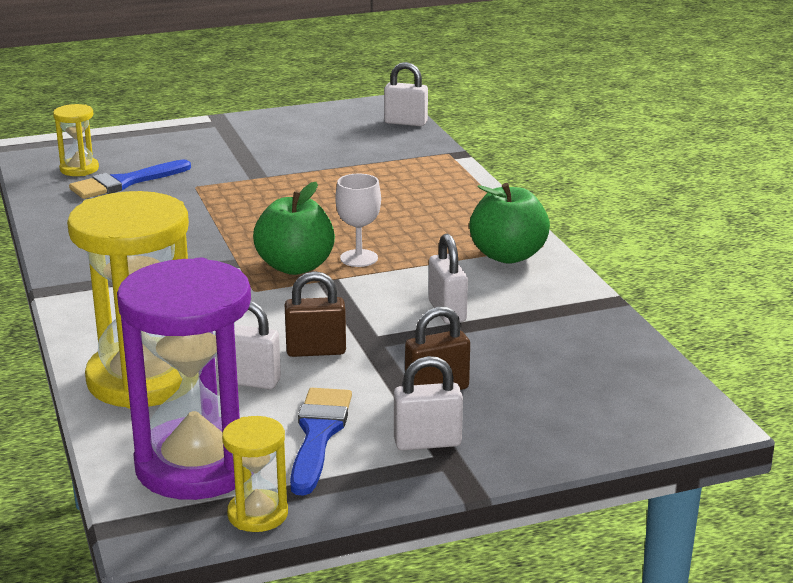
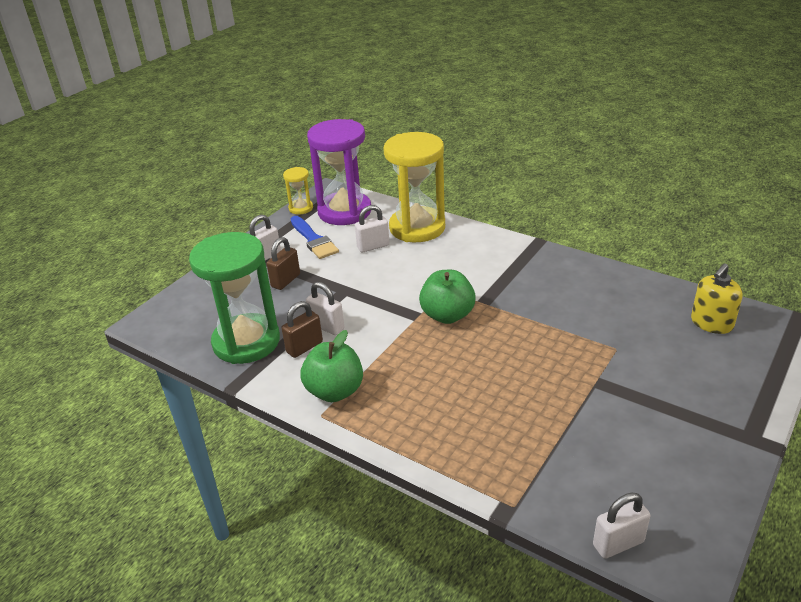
camera: 145 degrees right, 10 degrees up
(79, 169) = (711, 323): yellow hourglass -> yellow soap dispenser
(125, 183) = (660, 327): blue brush -> none
(316, 351) = (364, 273): brown padlock -> brown padlock (304, 347)
(359, 258) = (422, 340): white goblet -> none
(566, 336) = (246, 342): none -> green hourglass

